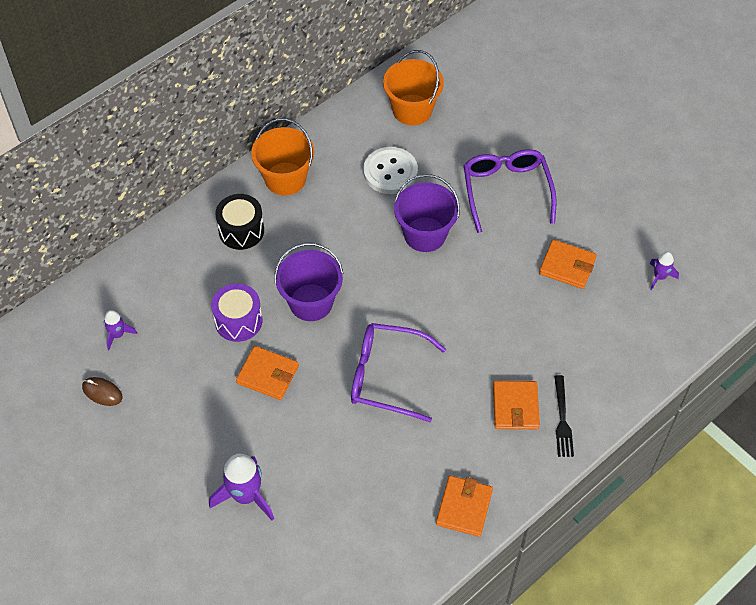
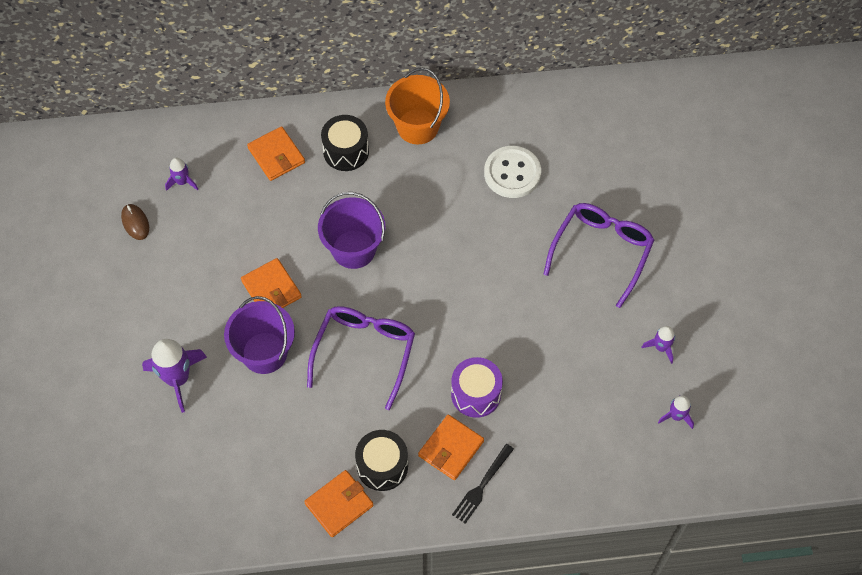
camera: 35 degrees right, 5 degrees up
(238, 321) = (283, 229): purple drum -> purple drum (476, 394)
(386, 376) = (364, 352): purple glasses -> purple glasses turned 60 degrees clockwise
(412, 110) = (577, 127): orange bucket -> none
(425, 234) = (497, 248): purple bucket -> purple bucket (264, 353)
(473, 455) = (382, 466): none -> black drum
(567, 266) = (599, 354): orange wallet -> orange wallet (276, 155)
(607, 234) = (661, 347): none -> purple rocket

